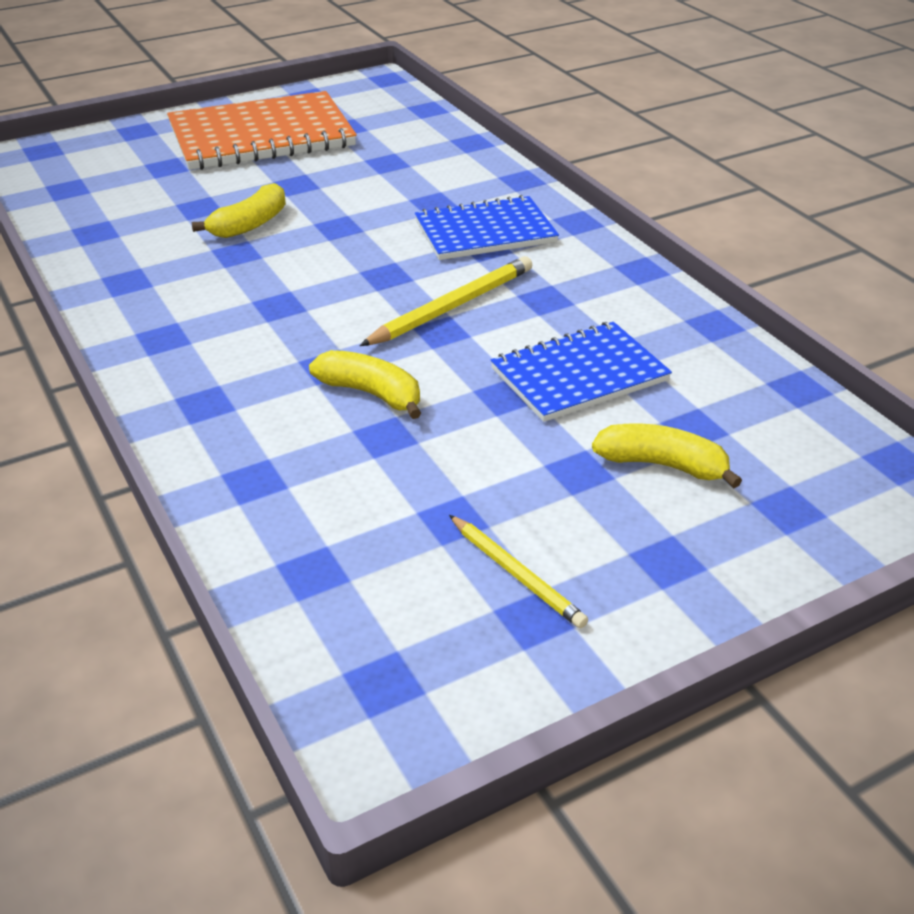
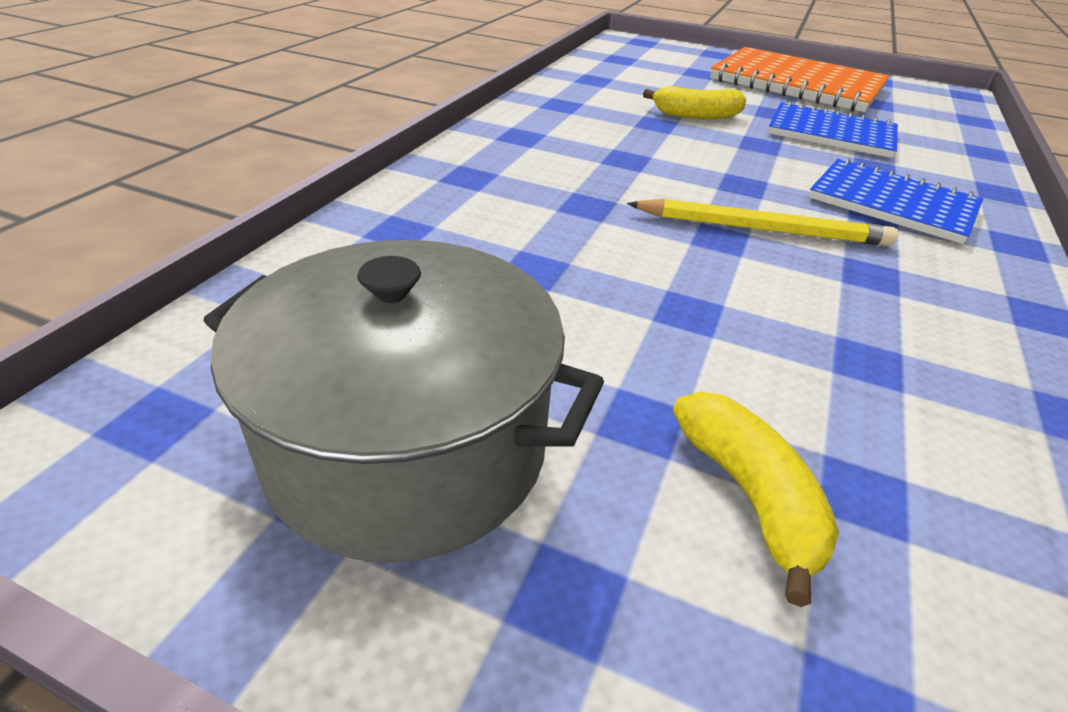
camera: 50 degrees right, 0 degrees up
(371, 393) = (581, 238): yellow banana -> none
(516, 574) = (407, 447): yellow pencil -> grey pot
(579, 375) = (798, 347): blue notebook -> blue notebook (831, 133)

